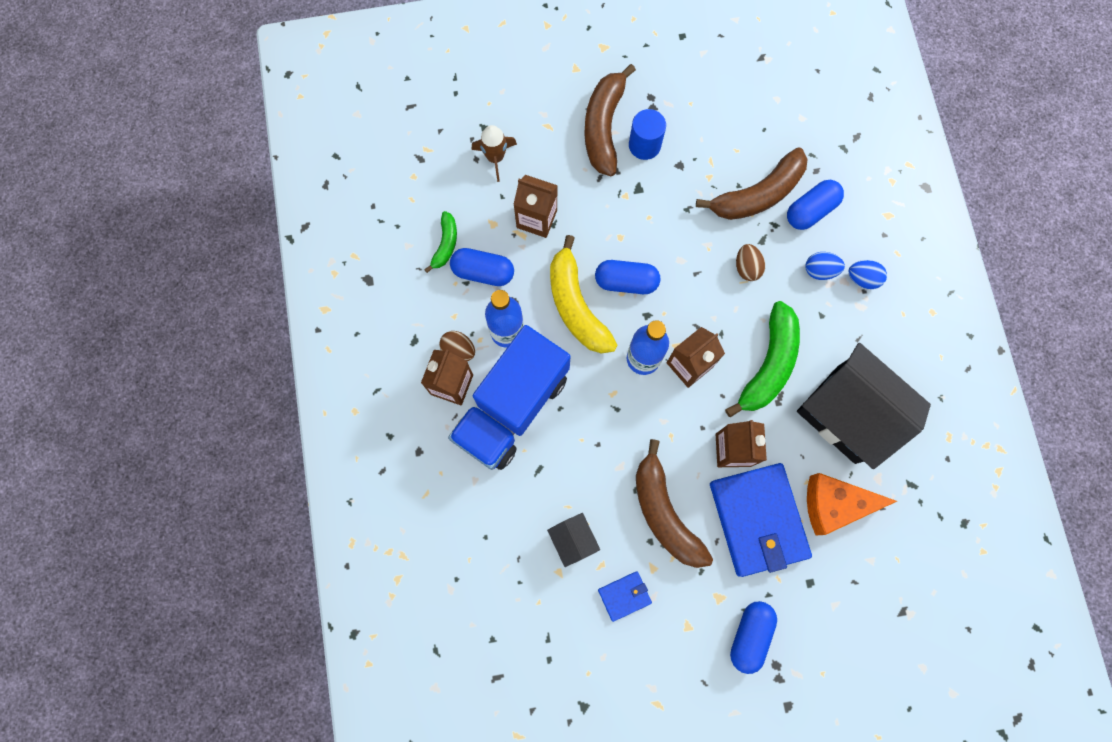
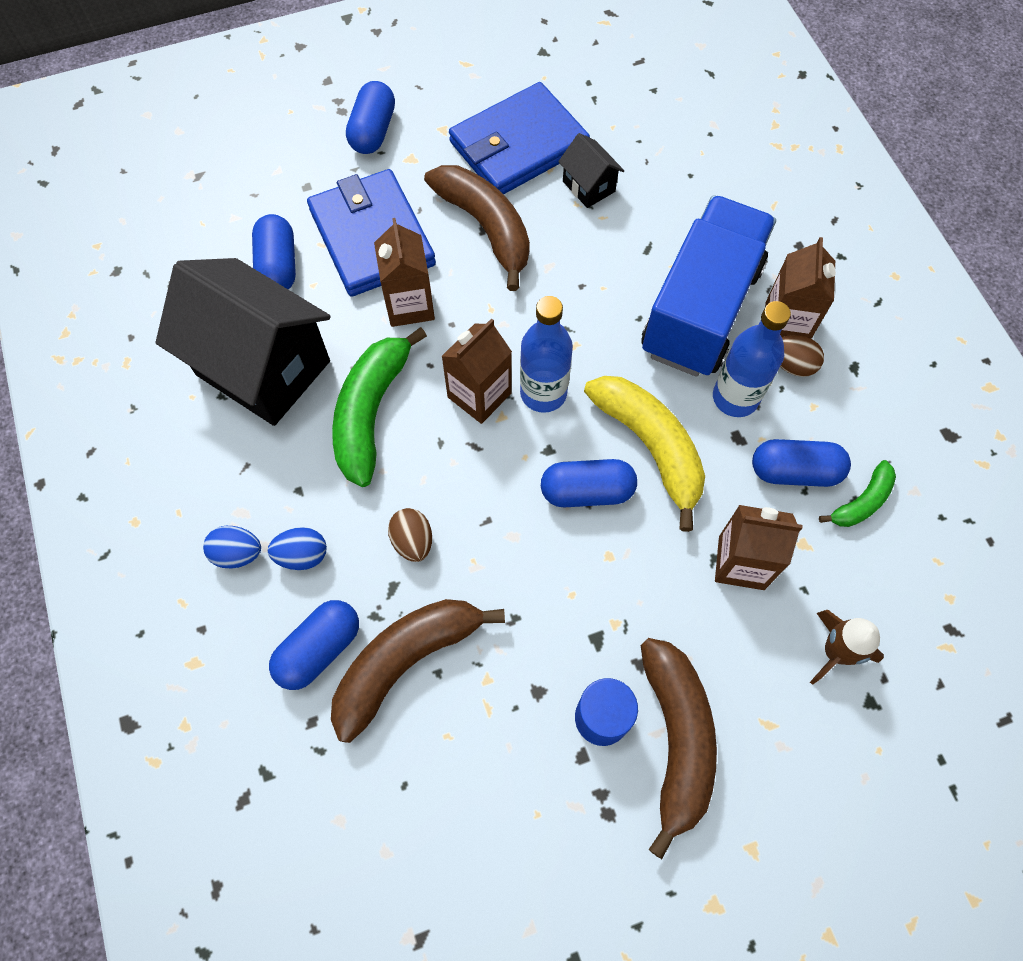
camera: 170 degrees right, 10 degrees down
(445, 244) = (862, 502): green banana -> green banana turned 135 degrees counterclockwise
(624, 596) = (518, 145): blue wallet -> blue wallet, size x2.23
(834, 504) = (278, 266): orange cheese -> blue capsule

